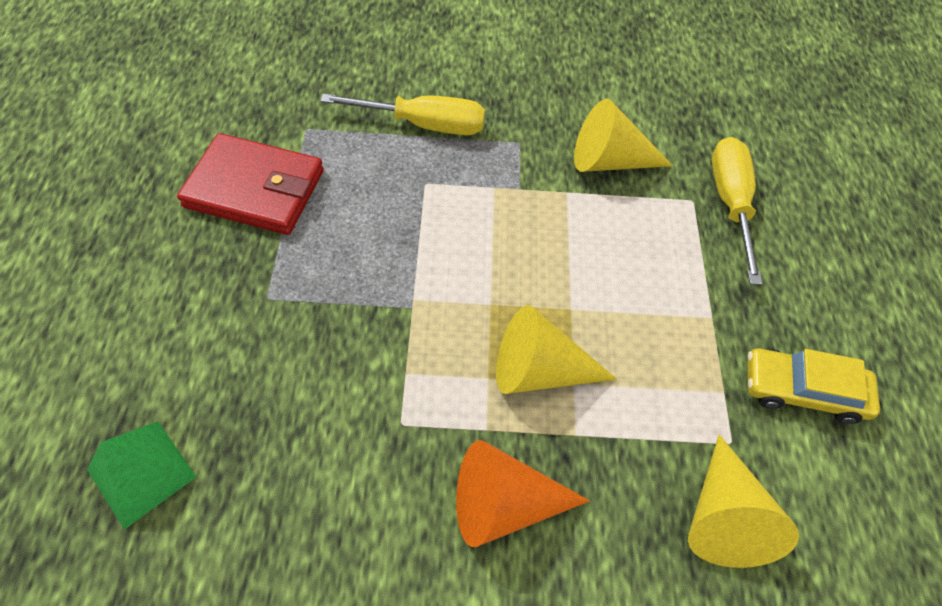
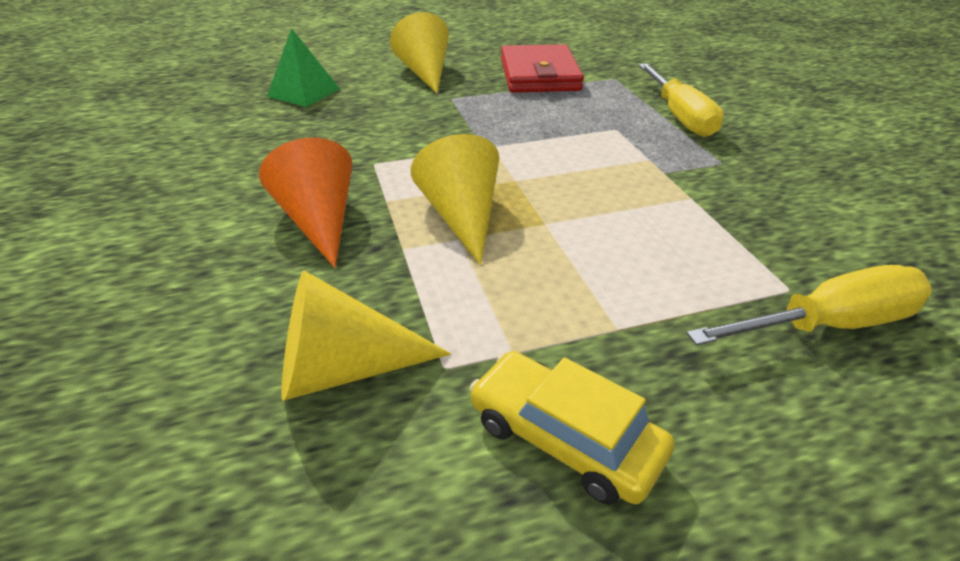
camera: 75 degrees right, 20 degrees down
(609, 161) = (770, 218): yellow cone -> yellow cone (425, 73)
(802, 390) = (565, 437): yellow car -> yellow car turned 45 degrees counterclockwise

